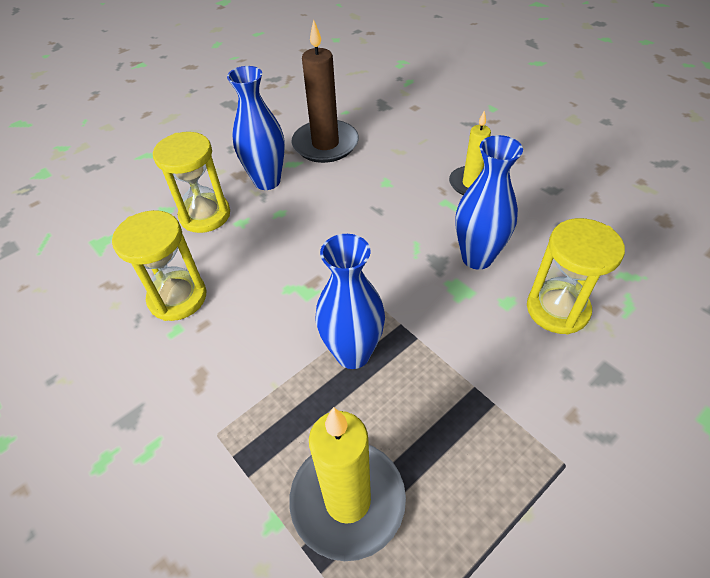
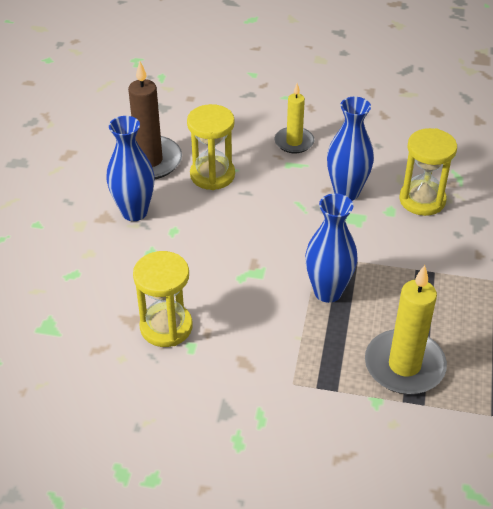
camera: 40 degrees left, 5 degrees down
(205, 215) = (113, 262): yellow hourglass -> yellow hourglass (212, 175)

